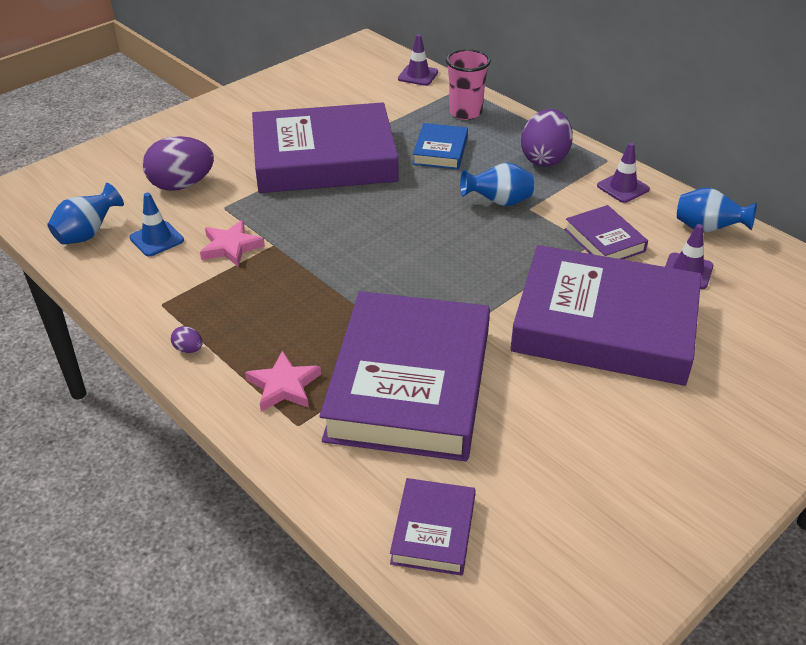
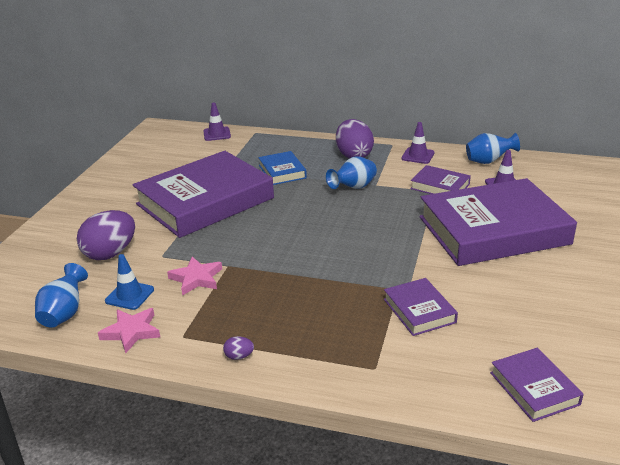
camera: 30 degrees left, 10 degrees down
(284, 386) = (337, 349): pink star -> pink star (131, 332)
(409, 384) = (419, 311): purple book -> purple book, size x0.44
(465, 112) = (273, 145): pink cup -> none

